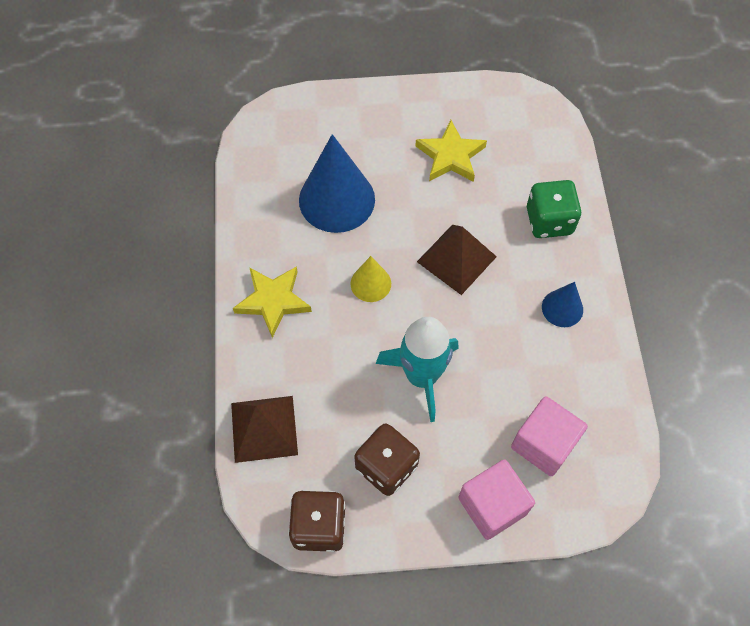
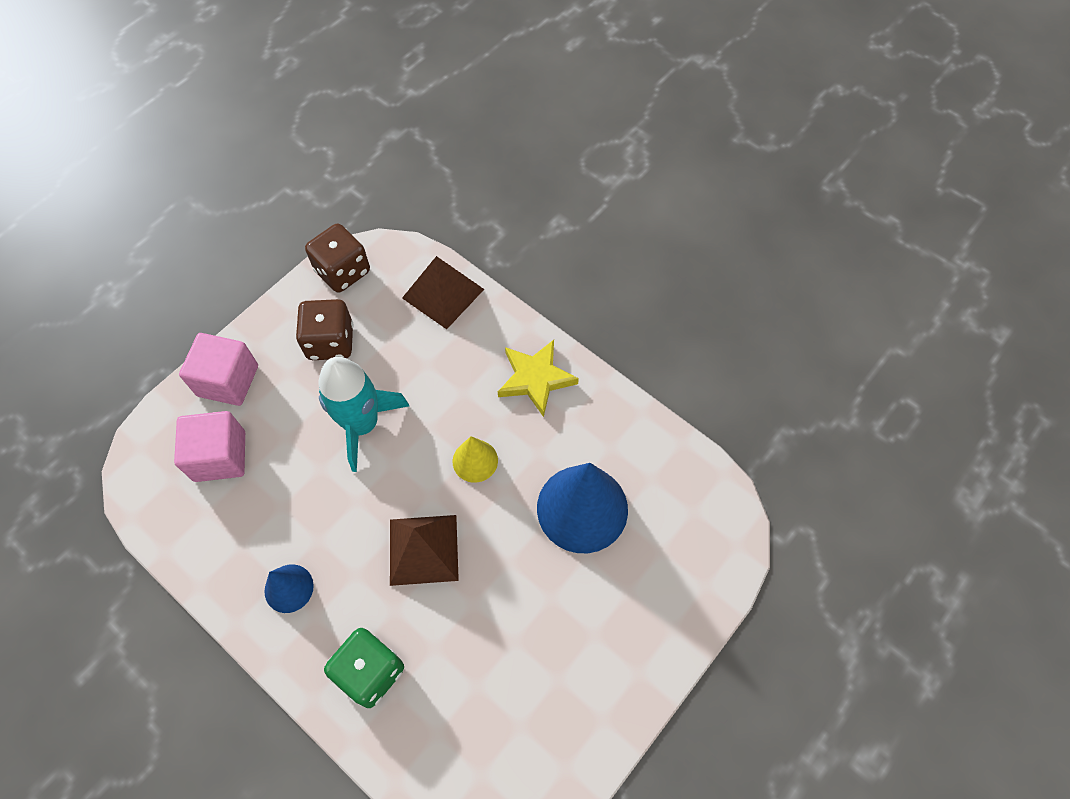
camera: 135 degrees right, 0 degrees up
(450, 156) = (528, 655): yellow star -> none

